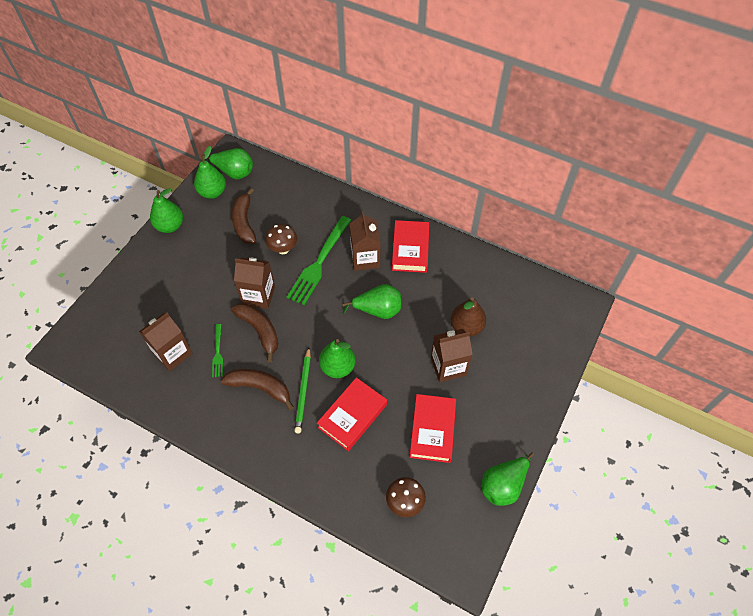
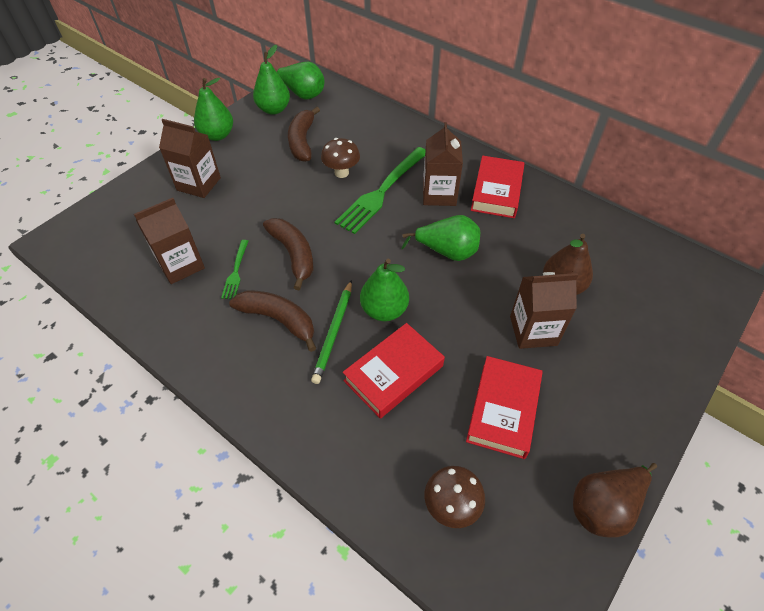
camera: 10 degrees right, 5 degrees down
(258, 295) = (301, 216): brown carton -> brown carton (198, 184)
(503, 485) = (604, 506): green pear -> brown pear

